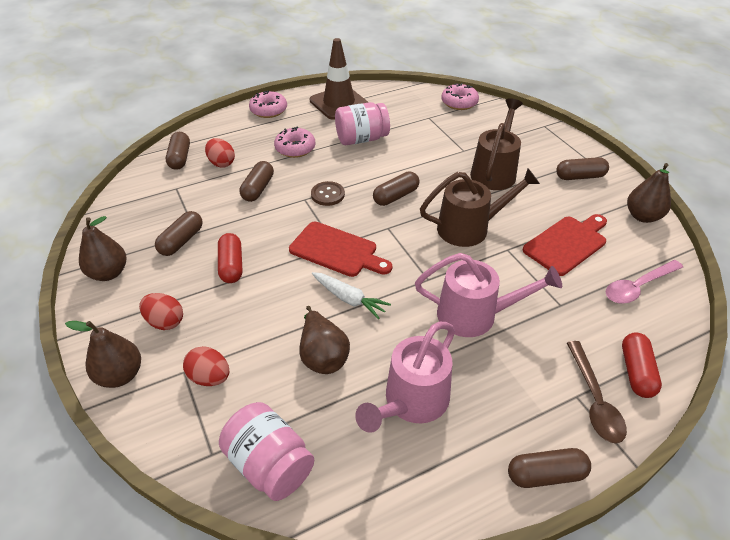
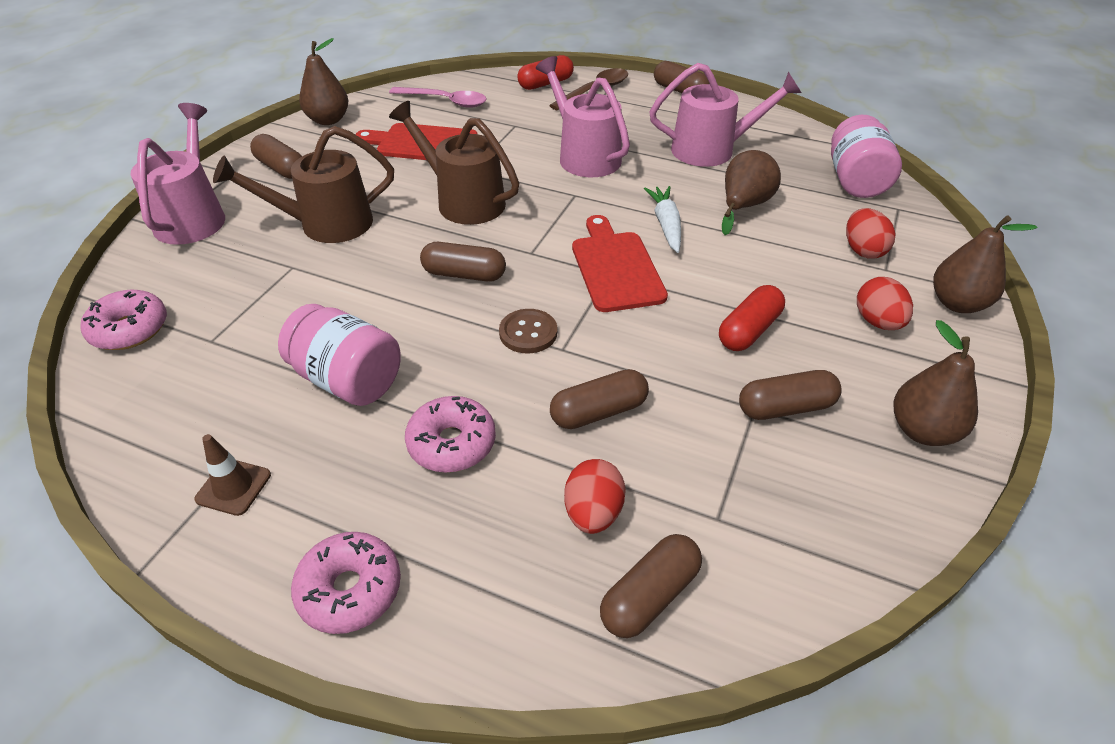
camera: 130 degrees left, 0 degrees up
(339, 103) = (233, 487): brown traffic cone -> brown traffic cone, size x0.48
(545, 136) = (193, 216): none -> pink watering can

